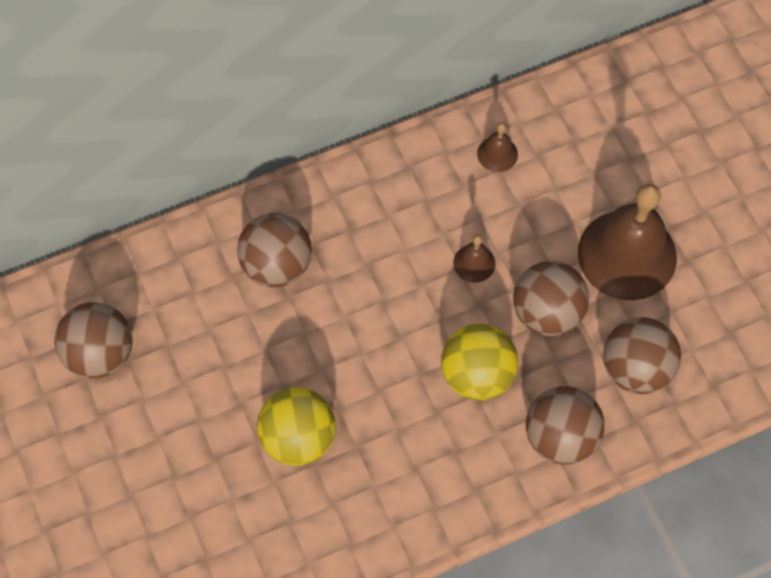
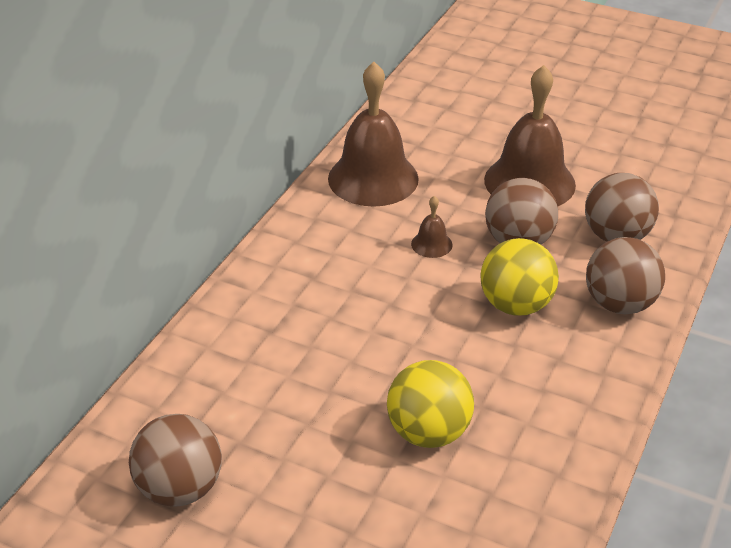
camera: 40 degrees left, 25 degrees down
(277, 265) = (278, 332): brown ball -> none
(497, 154) = (373, 178): brown bell -> brown bell, size x2.35

